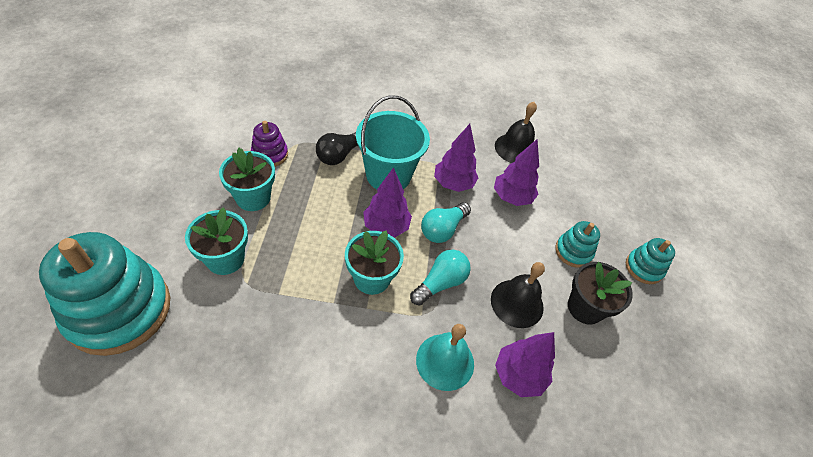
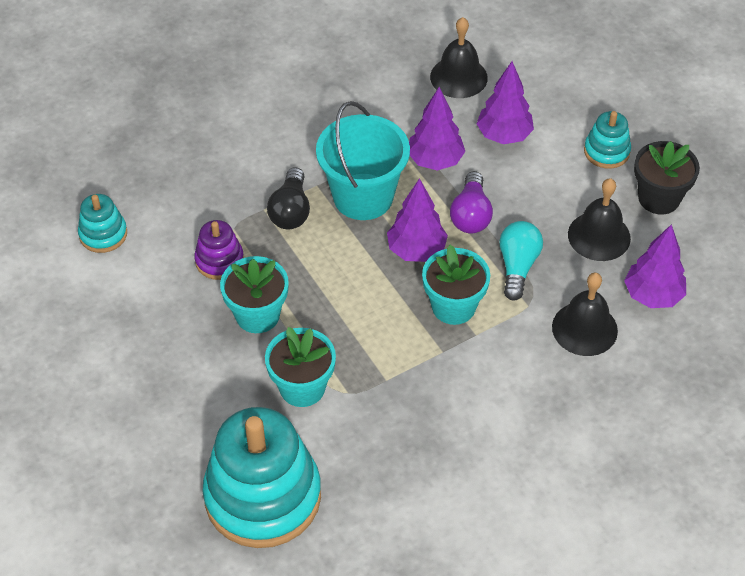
camera: 30 degrees left, 0 degrees up
(443, 229) = (471, 215): turquoise light bulb -> purple light bulb
(445, 361) = (584, 328): turquoise bell -> black bell
(643, 268) = (679, 123): turquoise stacking toy -> turquoise stacking toy (103, 234)

